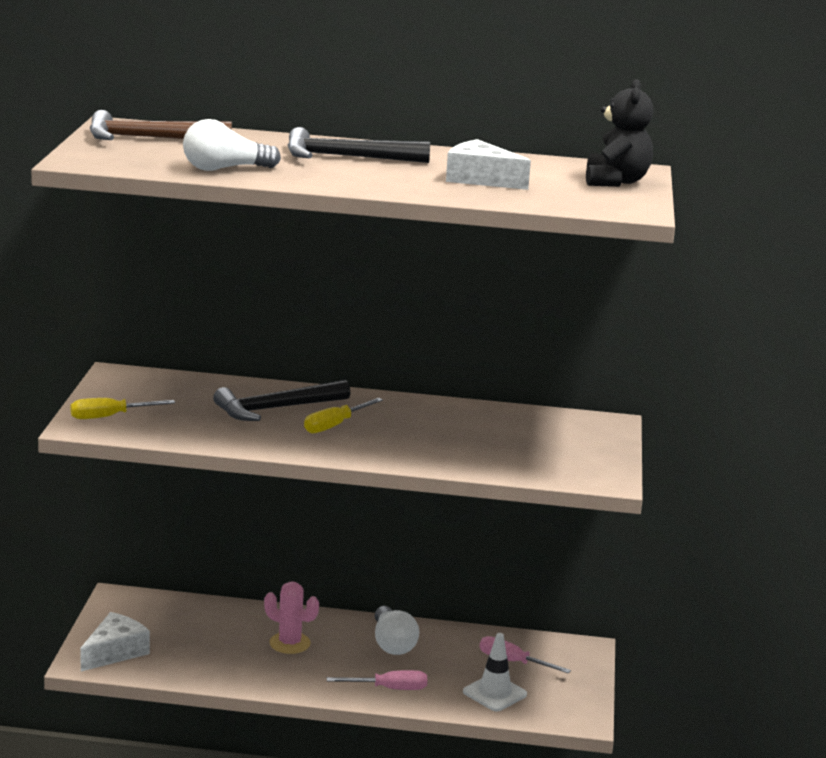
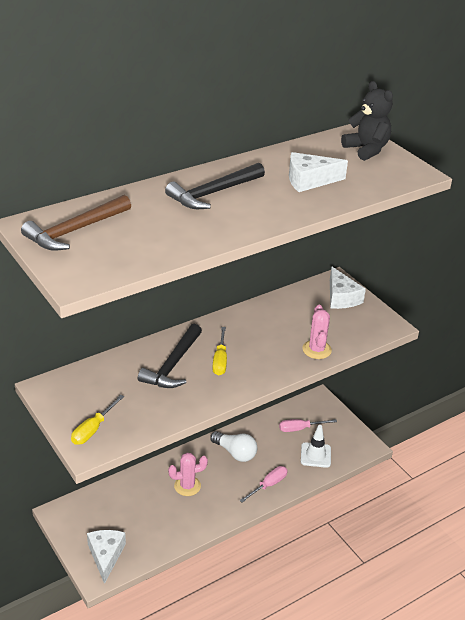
camera: 40 degrees left, 15 degrees up
(224, 169) = (173, 242): white light bulb -> none
(468, 461) = (316, 350): none -> pink cactus
(588, 437) = (341, 297): none -> white cheese

